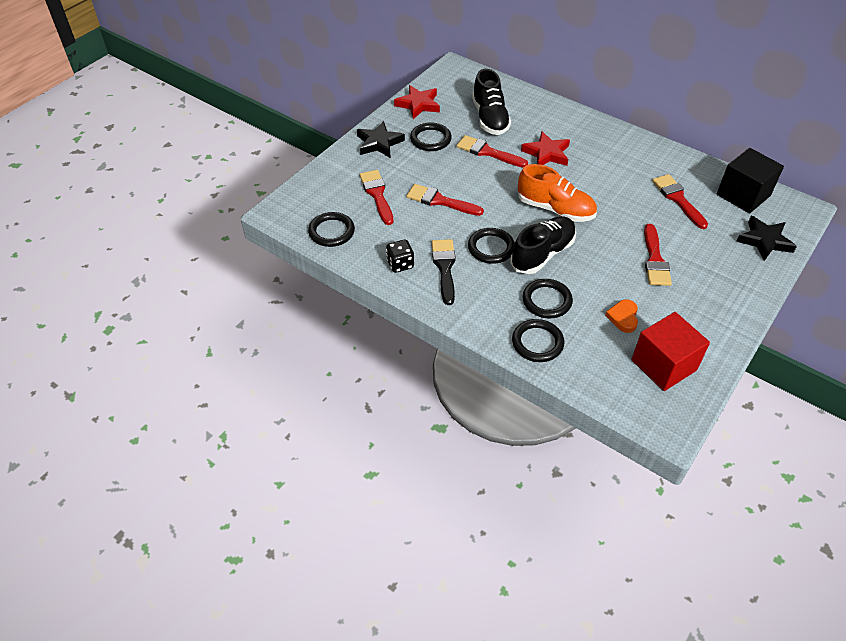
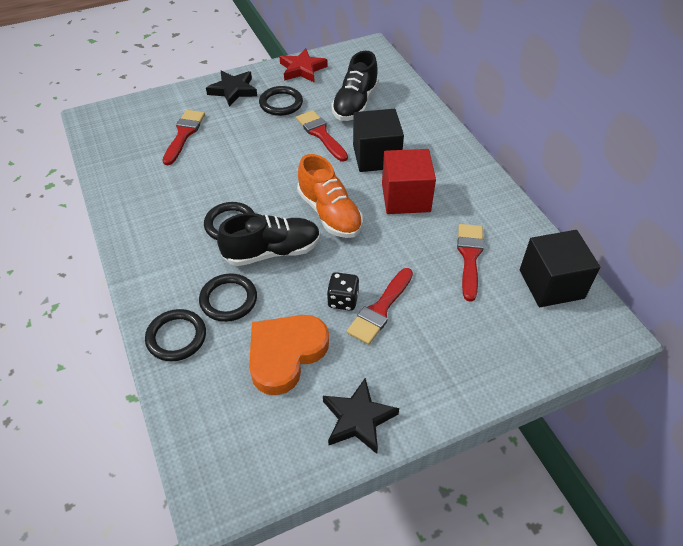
camera: 30 degrees right, 0 degrees up
(331, 232) = (113, 151): black ring -> none
(400, 264) = (137, 204): black dice -> black dice (343, 300)
(440, 201) = (231, 161): red brush -> none
(444, 267) = (170, 224): black brush -> none
(546, 153) = (376, 156): red star -> black cube
(623, 317) = (285, 354): orange heart -> orange heart, size x2.01
(663, 365) = (275, 427): red cube -> red cube (405, 198)
(764, 241) = (528, 346): black star -> black star (358, 419)

